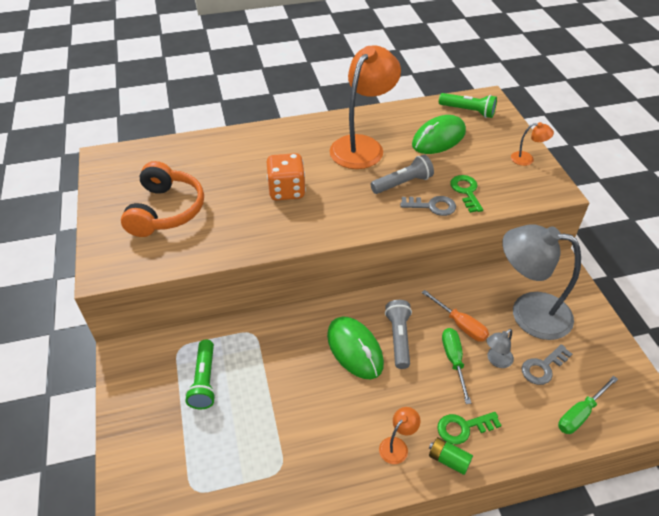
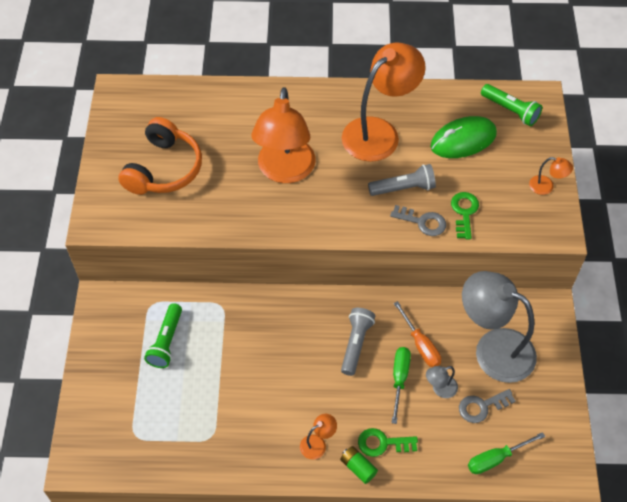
camera: 15 degrees right, 10 degrees up
(286, 191) = (285, 171): orange dice -> orange lamp
(355, 349) = (311, 345): green mouse -> none

